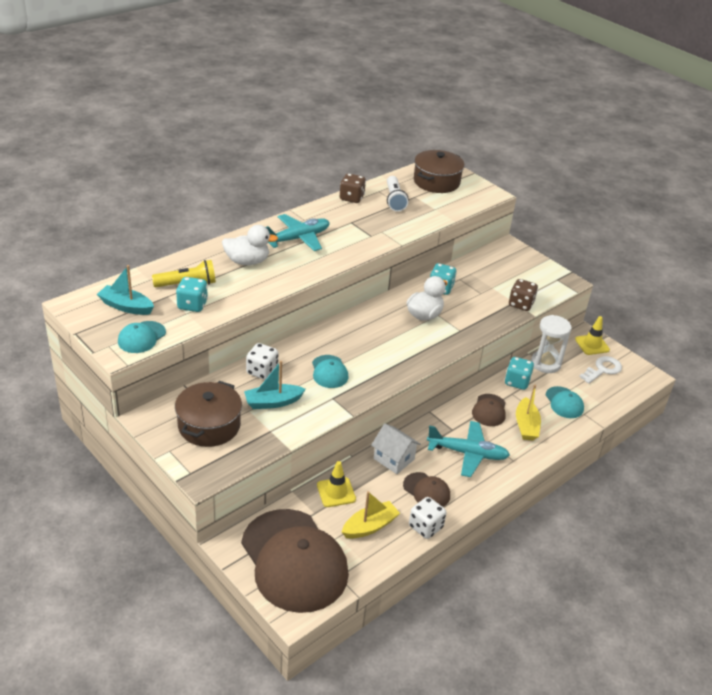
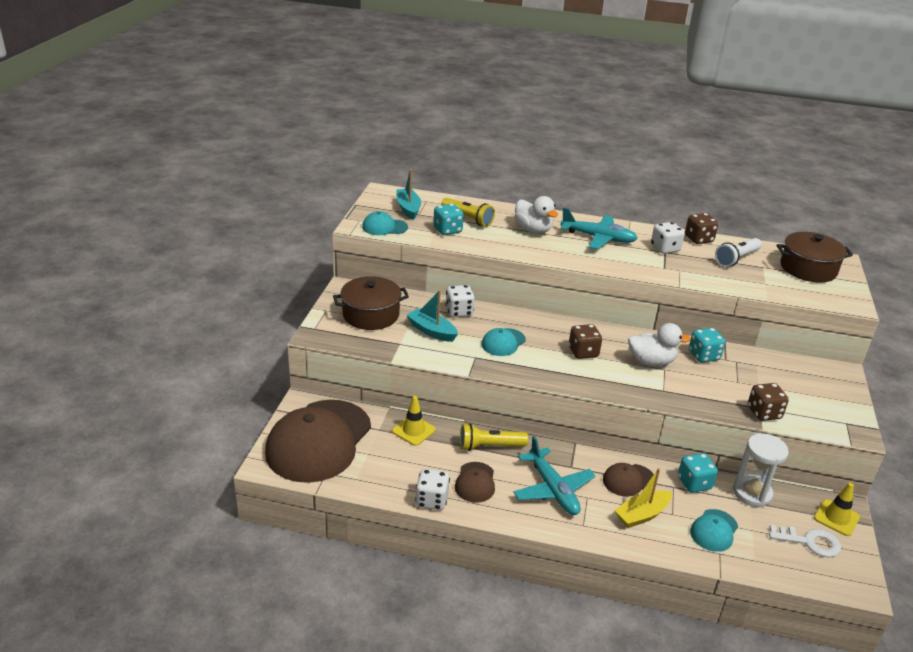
camera: 55 degrees right, 5 degrees down
(347, 219) = (665, 248): none -> white dice
(370, 526) = (397, 466): yellow boat -> none
(382, 339) = (583, 352): none -> brown dice
(394, 459) = (489, 446): white house -> yellow flashlight

